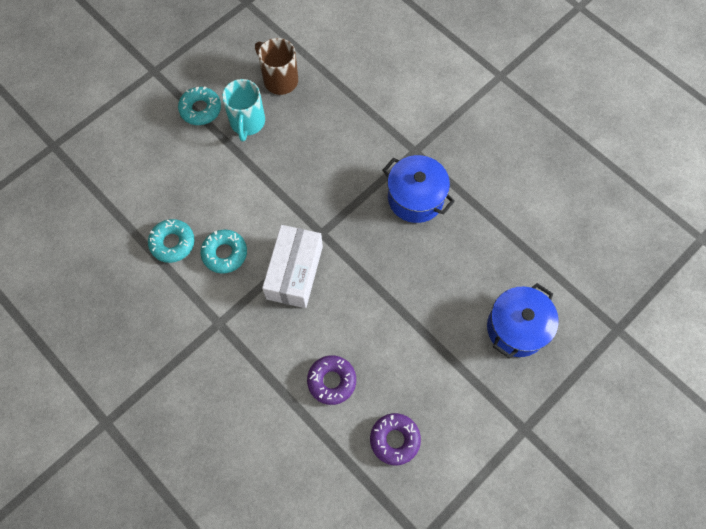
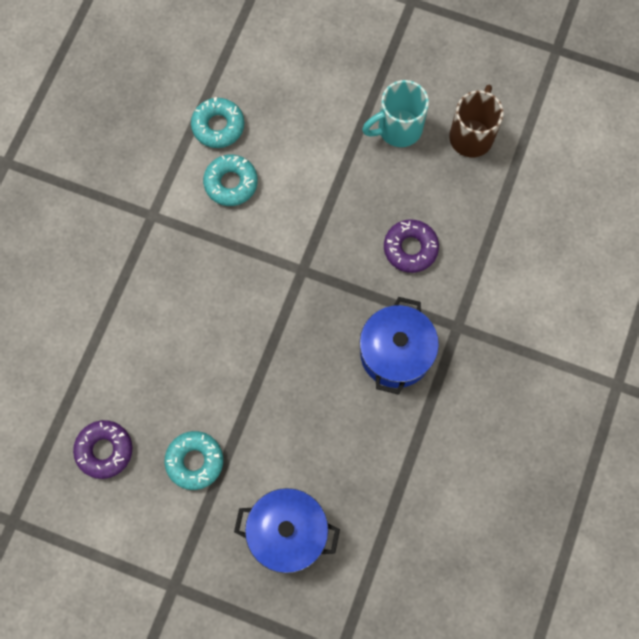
camera: 65 degrees right, 5 degrees up
(200, 109) = (389, 73): turquoise donut -> turquoise donut (195, 461)
(294, 272) = (243, 264): white box -> none
(331, 381) = (139, 358): purple donut -> purple donut (410, 248)

